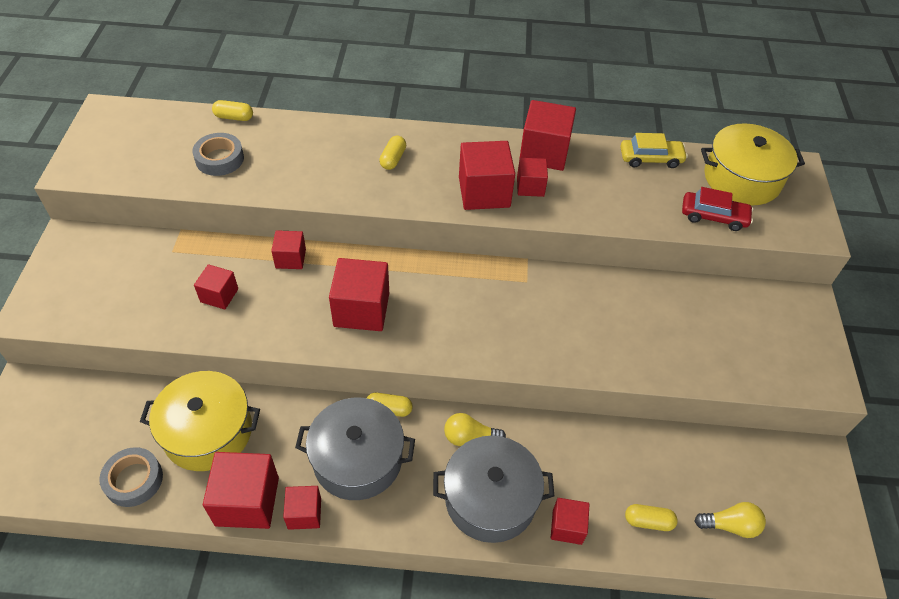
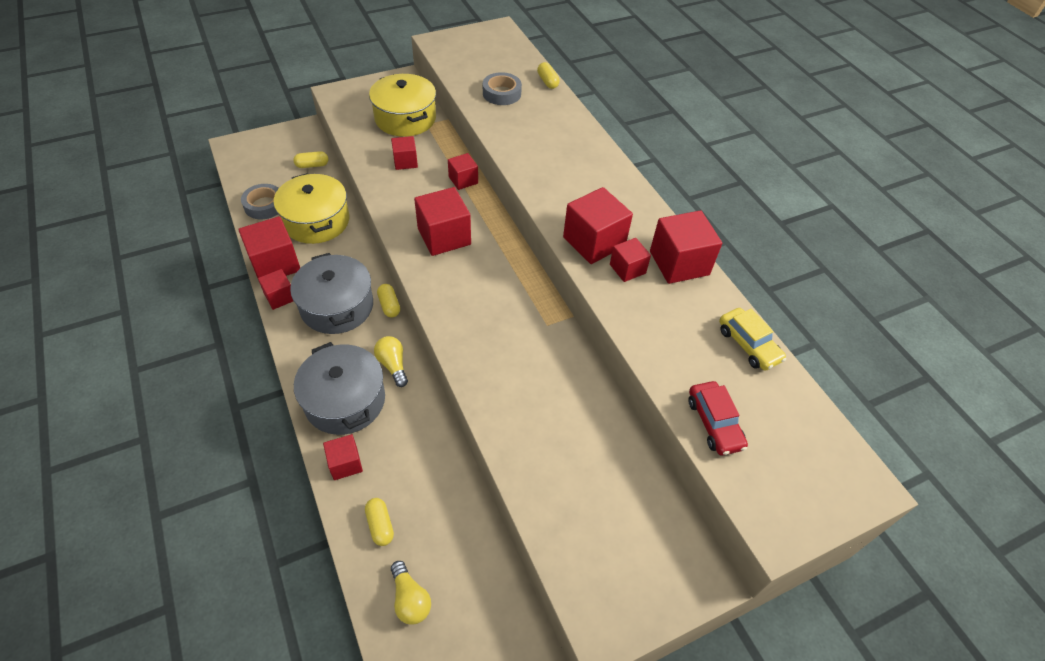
camera: 60 degrees right, 0 degrees up
(393, 159) = (581, 175): yellow capsule -> yellow capsule (312, 165)
(742, 179) = (795, 434): yellow pot -> yellow pot (405, 118)

